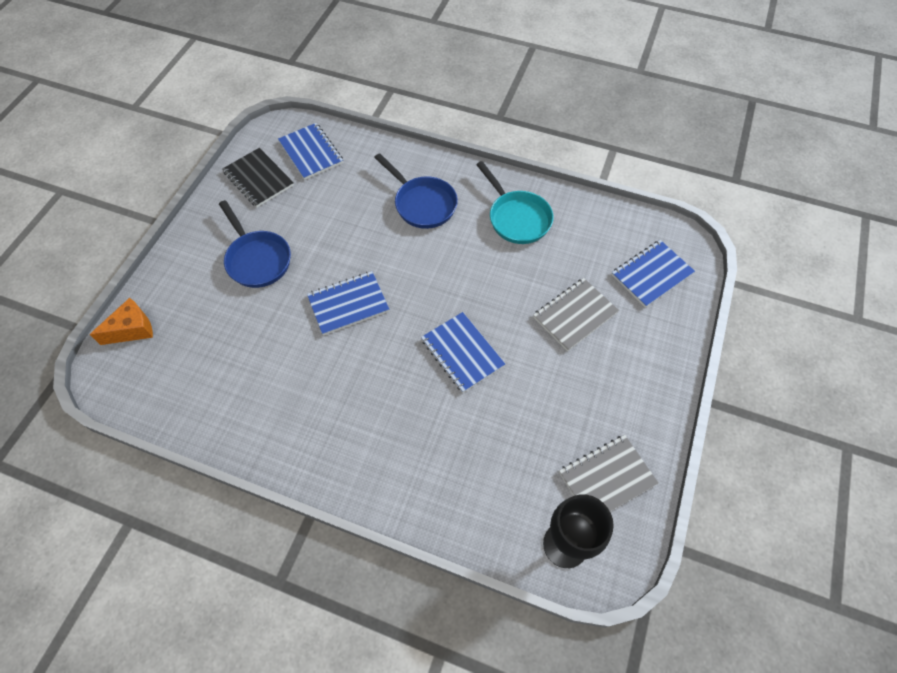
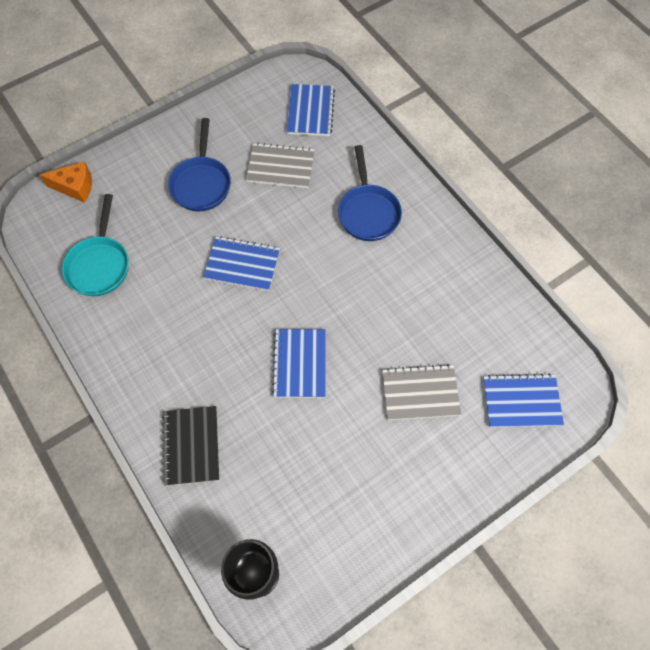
camera: 35 degrees right, 5 degrees up
(258, 179) = (252, 112): black notebook -> black notebook (191, 446)
(517, 218) = (440, 273): turquoise pan -> turquoise pan (100, 264)
(607, 478) = (333, 547): grey notebook -> grey notebook (280, 167)

